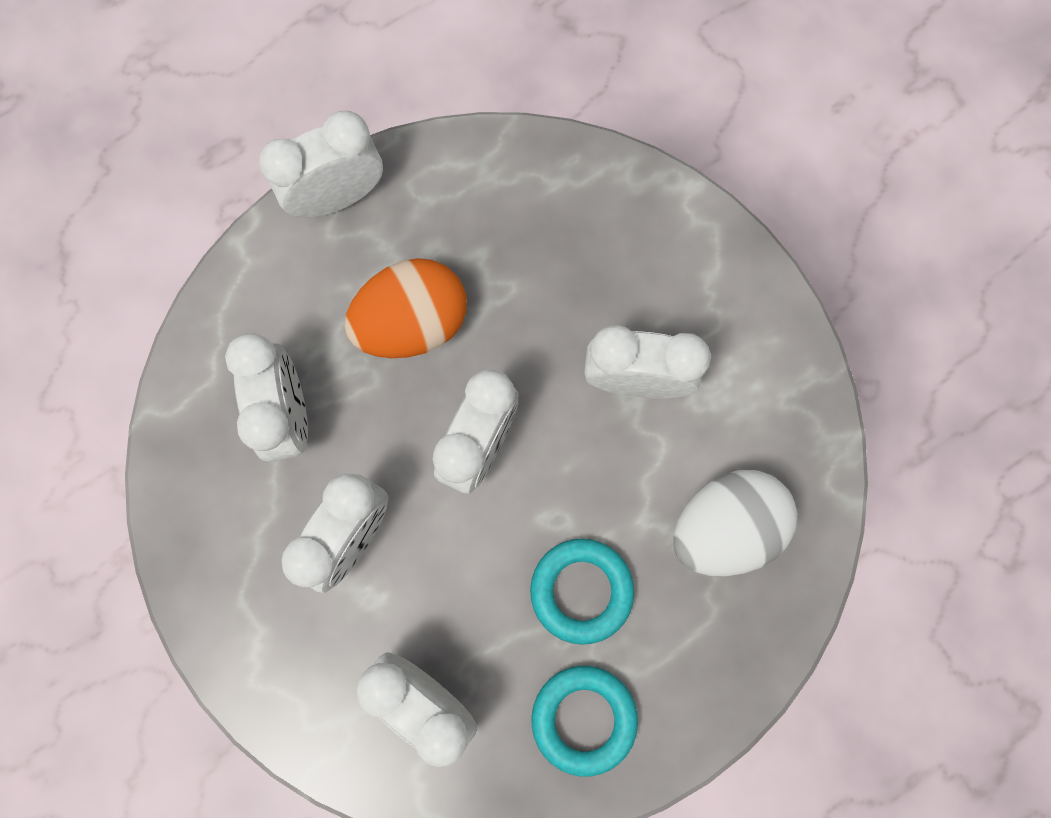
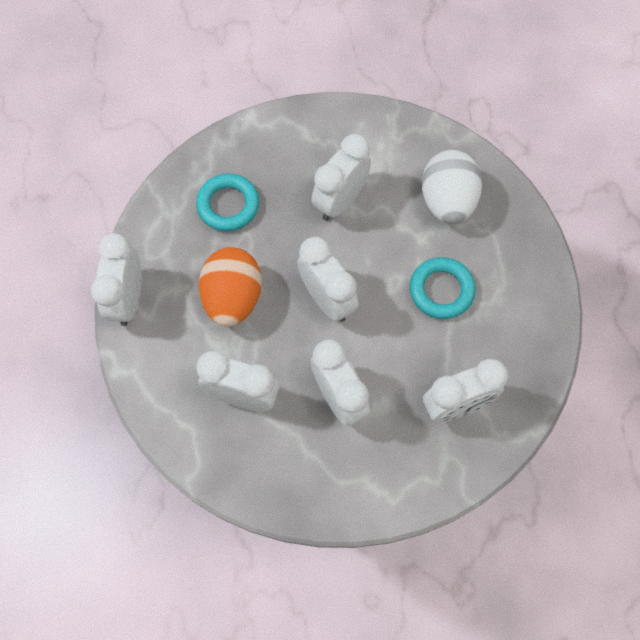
camera: 60 degrees left, 10 degrees down
(584, 718) = (512, 326): turquoise ring -> turquoise ring (228, 205)

